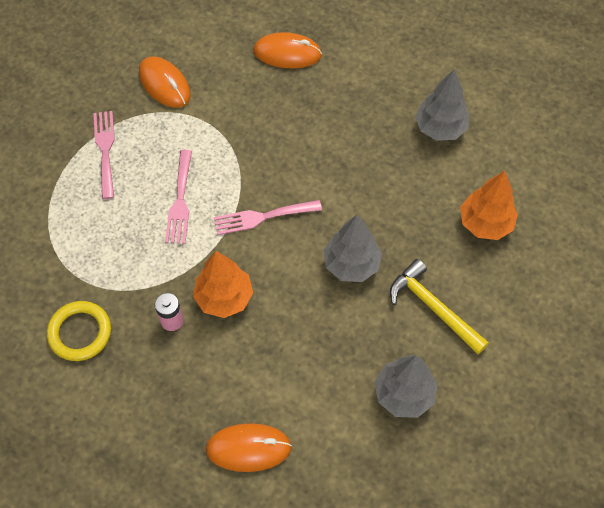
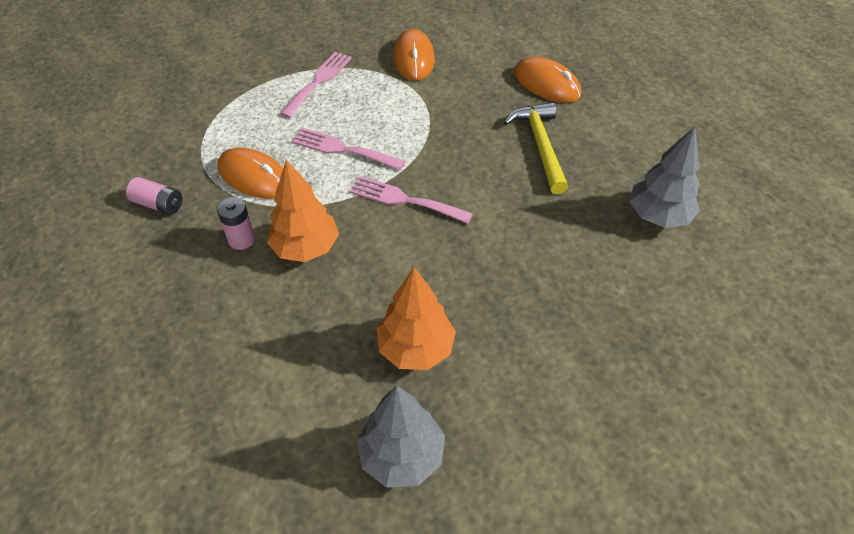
camera: 35 degrees right, 10 degrees down
(80, 333) = (158, 204): yellow ring -> pink battery
(180, 201) = (343, 149): pink fork -> pink fork turned 75 degrees clockwise
(248, 448) = (196, 400): orange mouse -> orange mouse (254, 177)
(351, 264) = (456, 289): grey tree -> none
(433, 307) = (511, 384): yellow hammer -> yellow hammer (540, 145)
(485, 223) = (642, 333): orange tree -> orange tree (415, 348)

